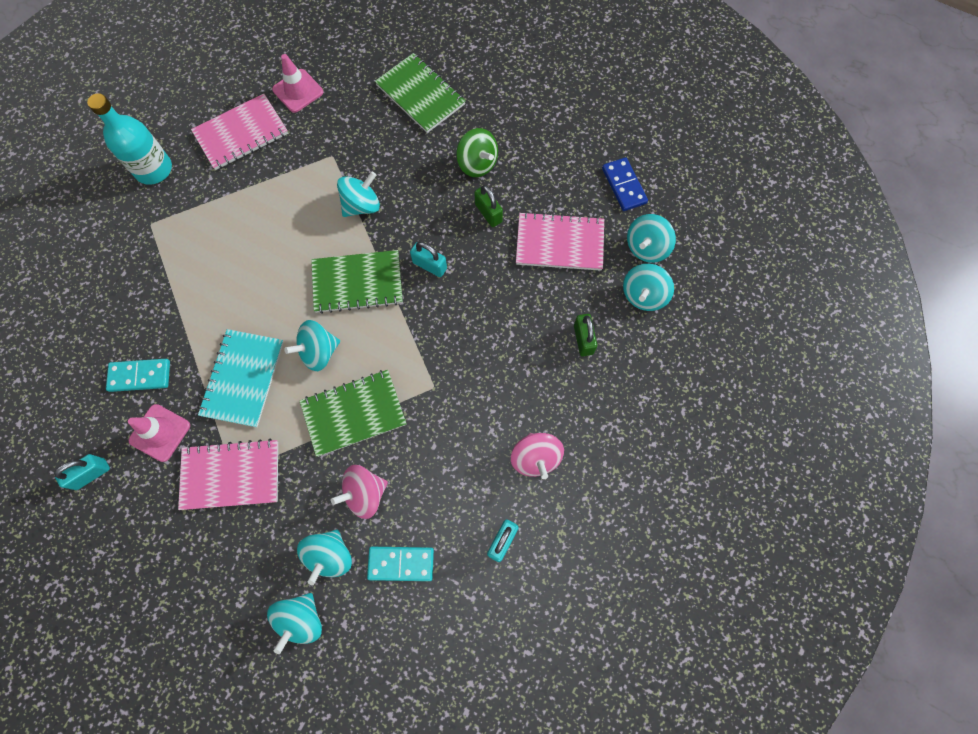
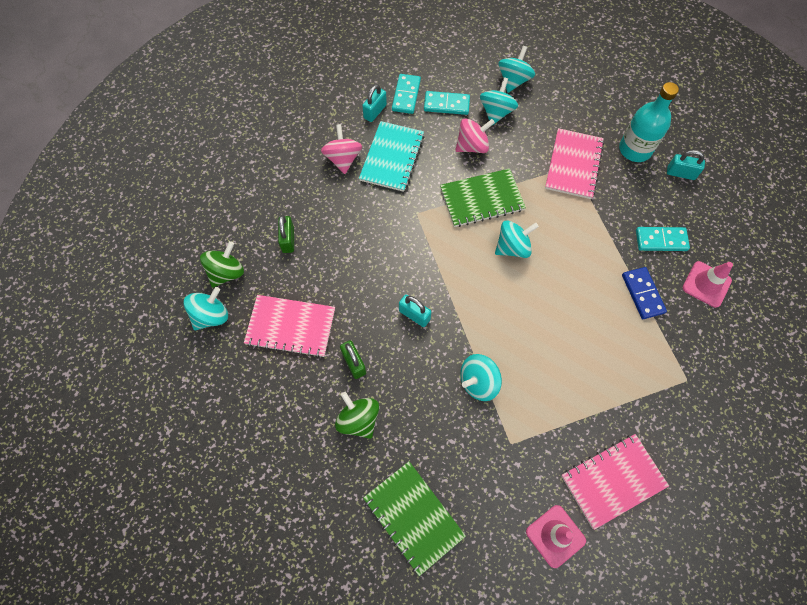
camera: 175 degrees left, 5 degrees down
(91, 474) = (680, 173): turquoise padlock -> turquoise padlock turned 45 degrees clockwise
(153, 169) = (699, 443): turquoise bottle -> turquoise bottle (635, 149)
(160, 433) = (634, 197): pink traffic cone -> pink traffic cone (706, 284)
(231, 475) = (573, 165): pink notebook -> pink notebook turned 75 degrees counterclockwise
(243, 378) = (574, 231): turquoise notebook -> turquoise notebook (392, 157)
(357, 283) = (481, 304): green notebook -> none
(460, 575) = (406, 95): none -> turquoise domino
(623, 186) = (215, 381): blue domino -> blue domino (642, 294)
(643, 295) = (226, 272): turquoise spinning top -> green spinning top

